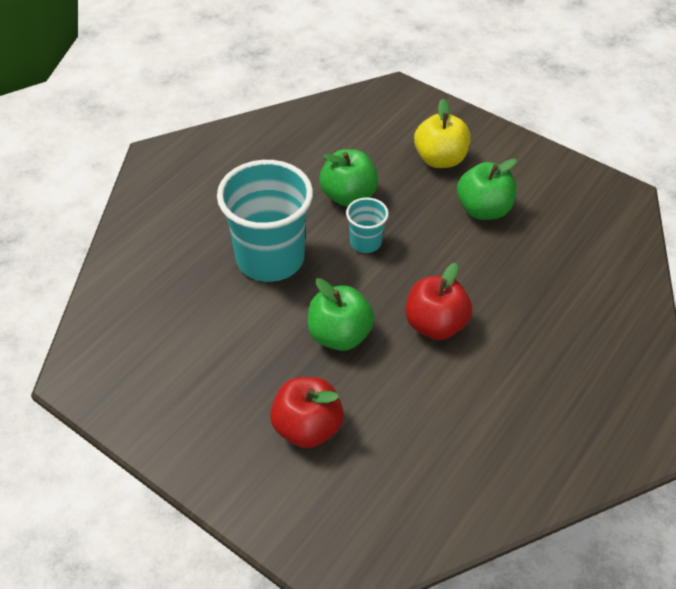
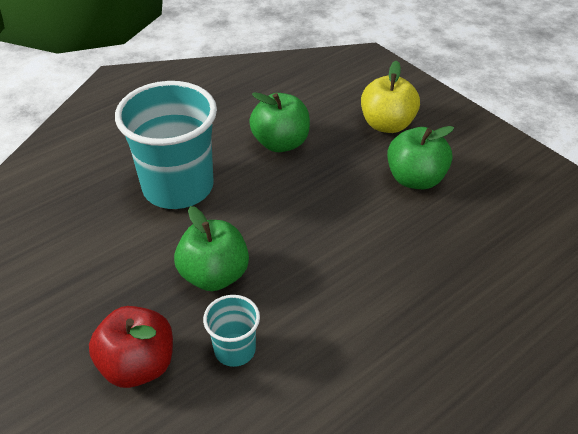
camera: 15 degrees right, 5 degrees down
(365, 242) = (280, 189): turquoise cup -> turquoise cup (235, 350)
(435, 324) = (320, 284): red apple -> none

